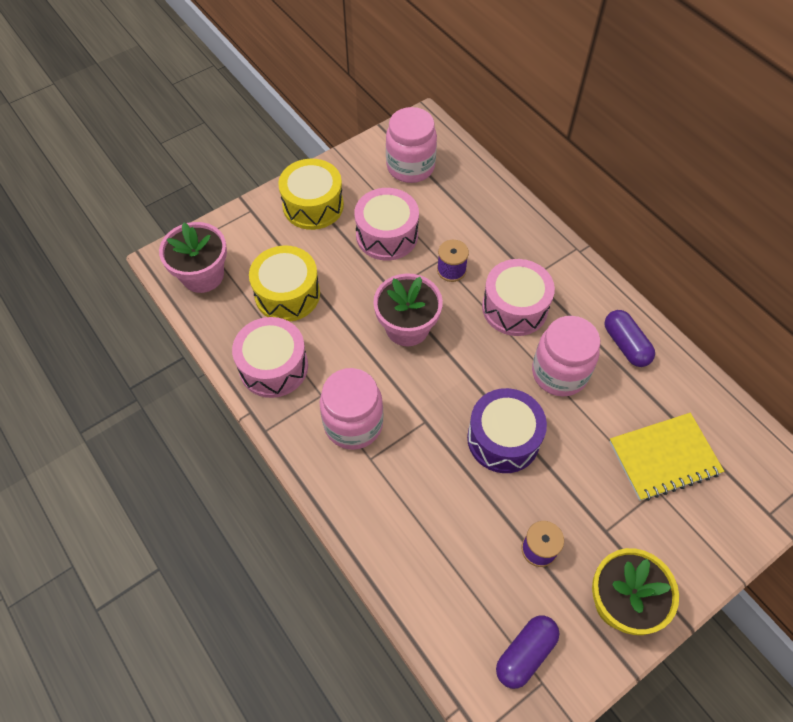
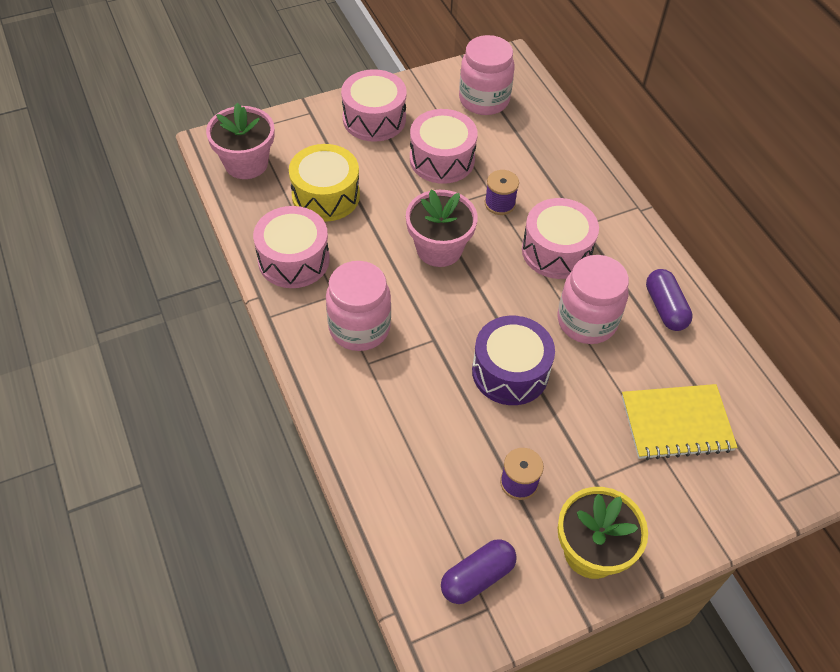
camera: 10 degrees right, 5 degrees down
(313, 205) = (374, 119): yellow drum -> pink drum

